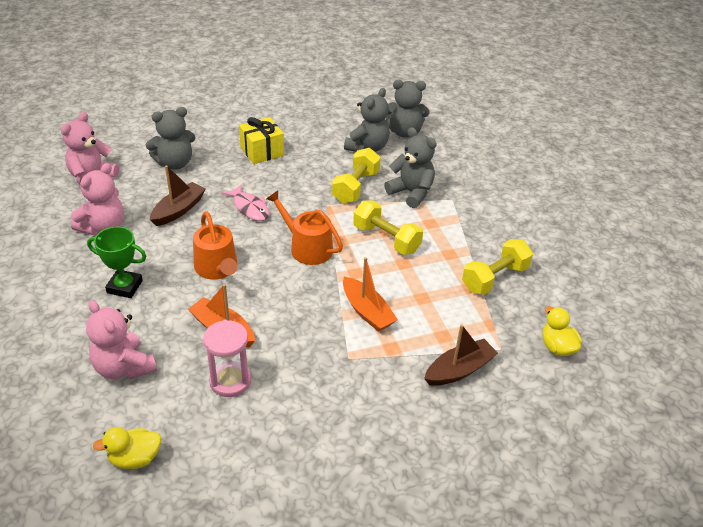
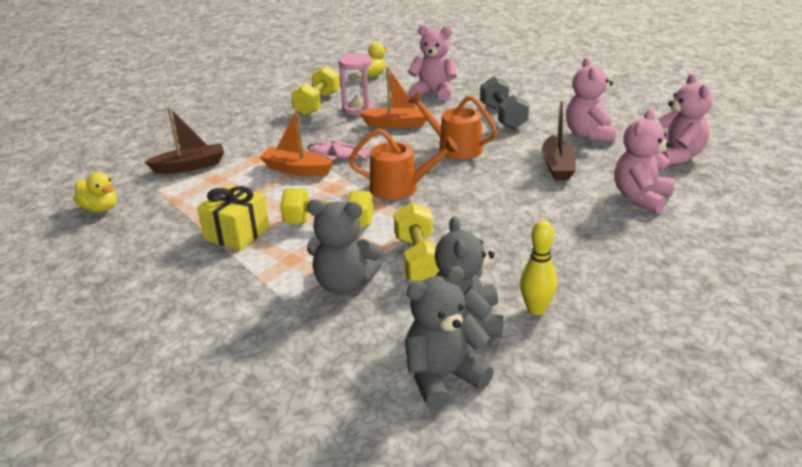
camera: 150 degrees right, 10 degrees down
(124, 287) = (503, 116): green trophy -> grey dumbbell
(175, 163) = (641, 198): grey teddy bear -> pink teddy bear
(249, 208) = (499, 194): pink fish -> pink fish (337, 155)
(262, 151) = (582, 250): yellow gift -> yellow gift (237, 233)
(329, 137) = (536, 309): none -> yellow bowling pin
(459, 370) = (190, 166): brown boat -> brown boat turned 135 degrees counterclockwise
(495, 278) = (184, 236): yellow dumbbell -> yellow dumbbell (317, 104)

